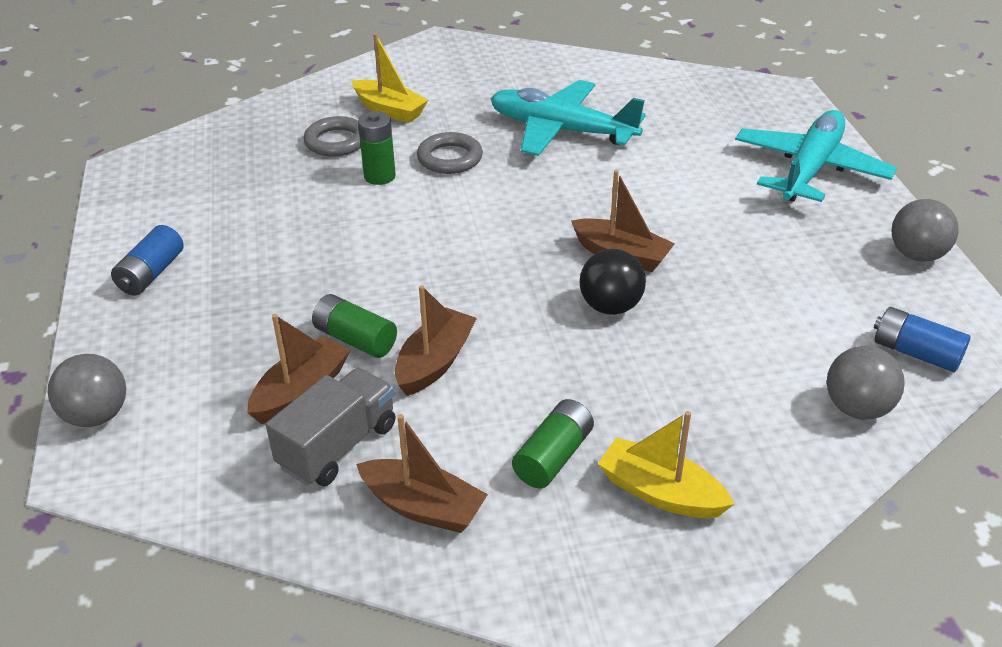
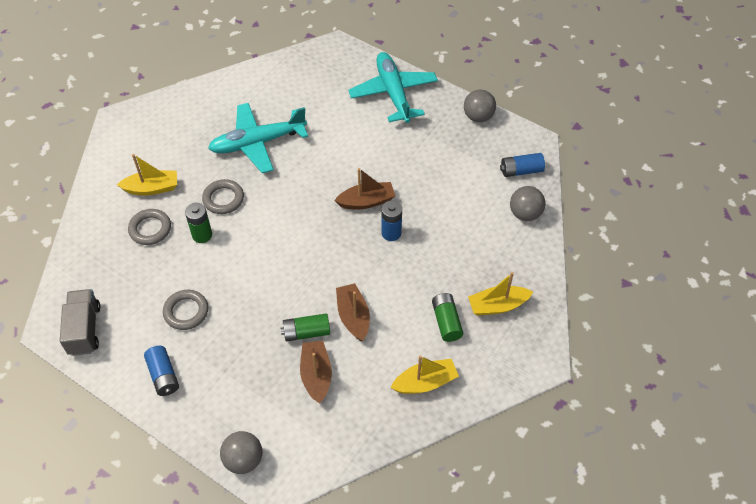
camera: 45 degrees left, 15 degrees up
(261, 232) = (186, 312): none -> grey ring
(338, 446) = (362, 386): grey truck -> grey truck (84, 329)
(423, 507) = (425, 382): brown boat -> yellow boat
(610, 306) = (391, 233): black ball -> blue battery

